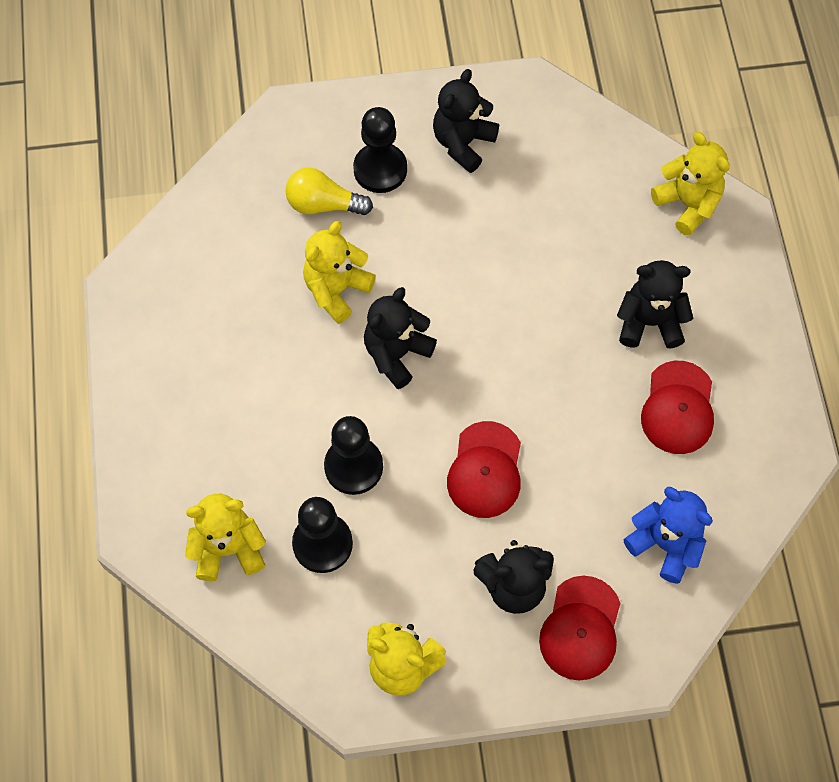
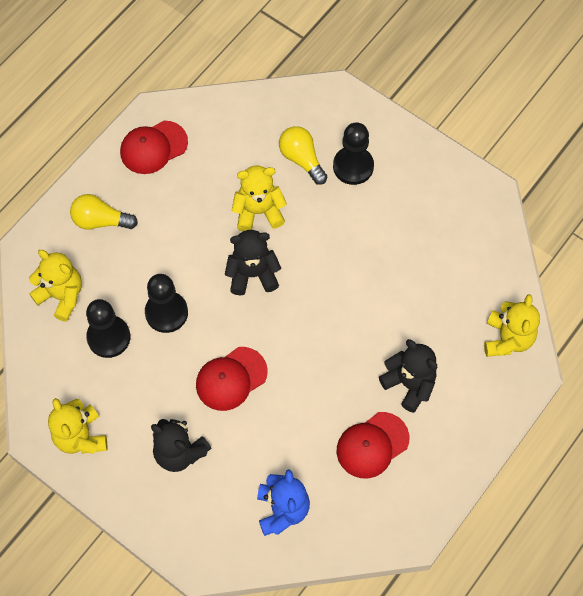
camera: 45 degrees right, 0 degrees up
(186, 439) = (101, 221): none -> yellow light bulb
(463, 143) = (415, 191): black teddy bear -> none
(580, 628) = (189, 508): red cap -> red cap (153, 147)

